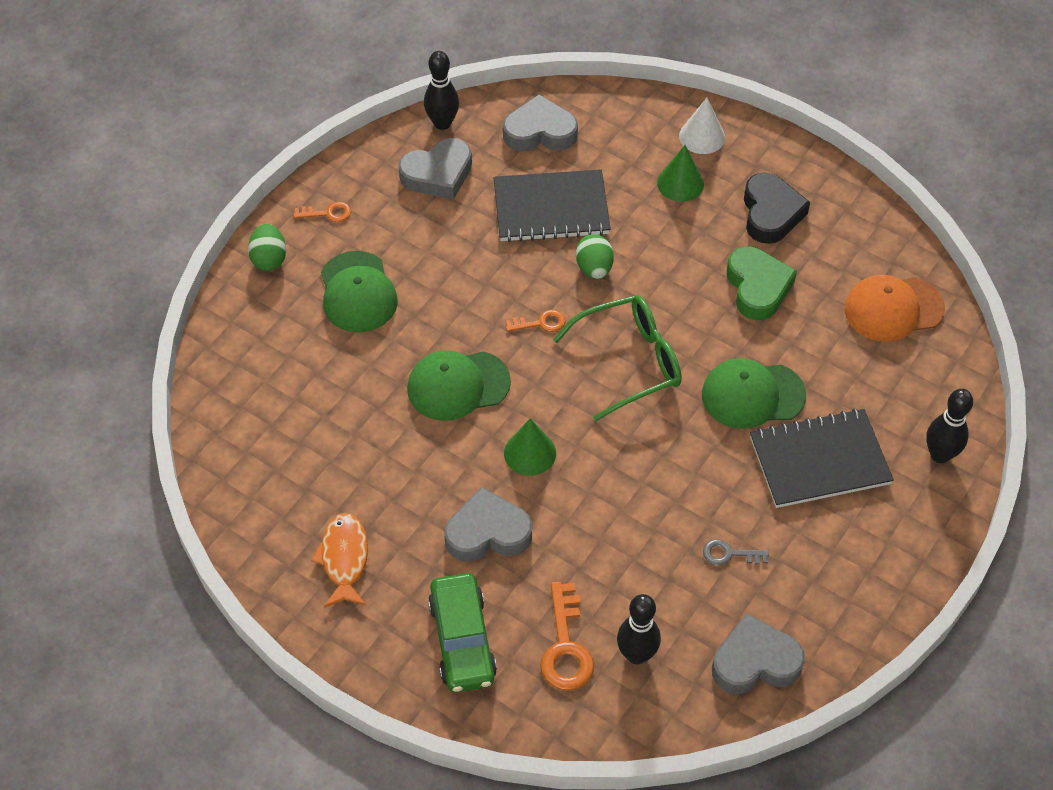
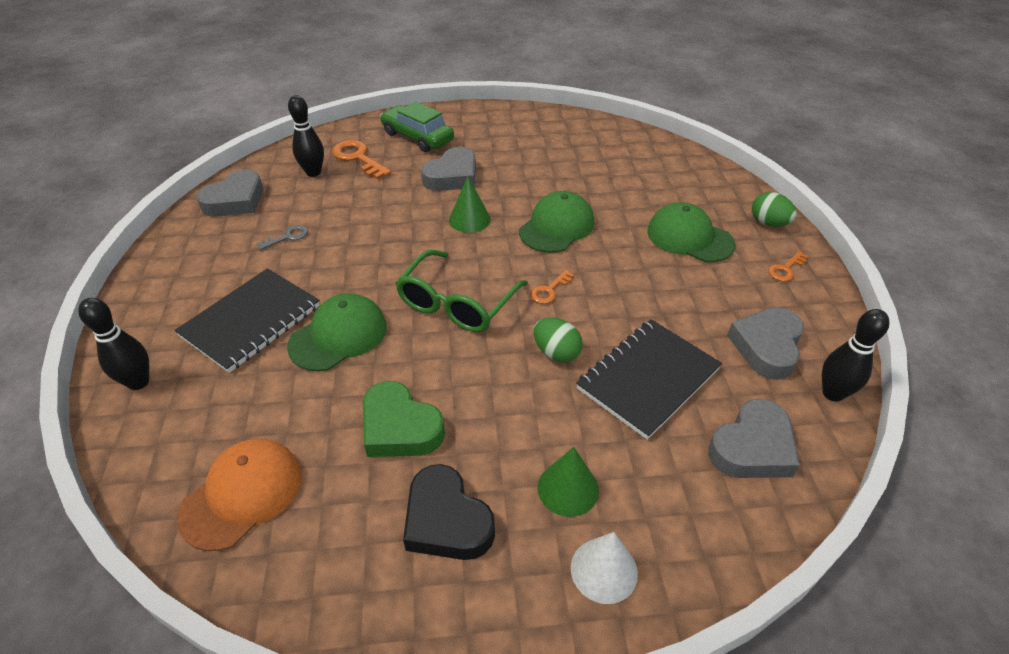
camera: 140 degrees right, 10 degrees down
(344, 559) = (515, 134): orange fish -> none

